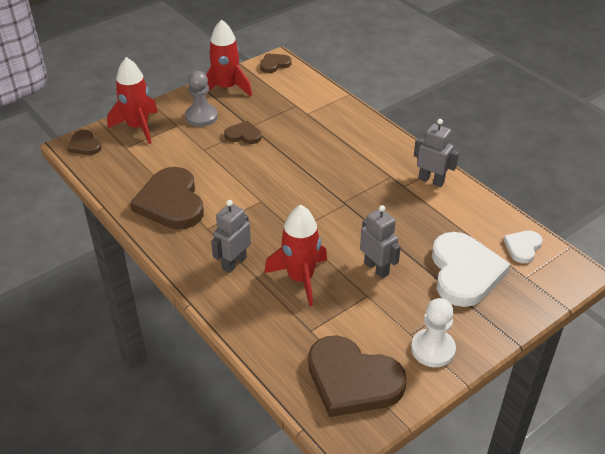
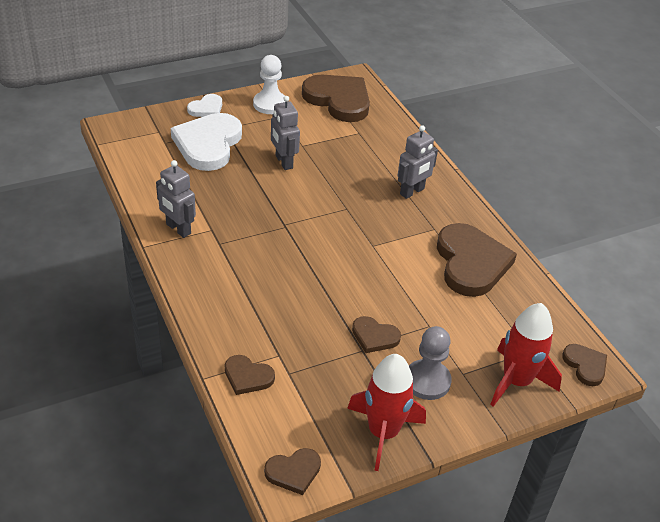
camera: 170 degrees left, 0 degrees up
(300, 278) = (354, 168): red rocket -> none
(321, 99) = (247, 377): none -> brown heart
(522, 247) = (140, 152): white heart -> white heart (206, 108)

